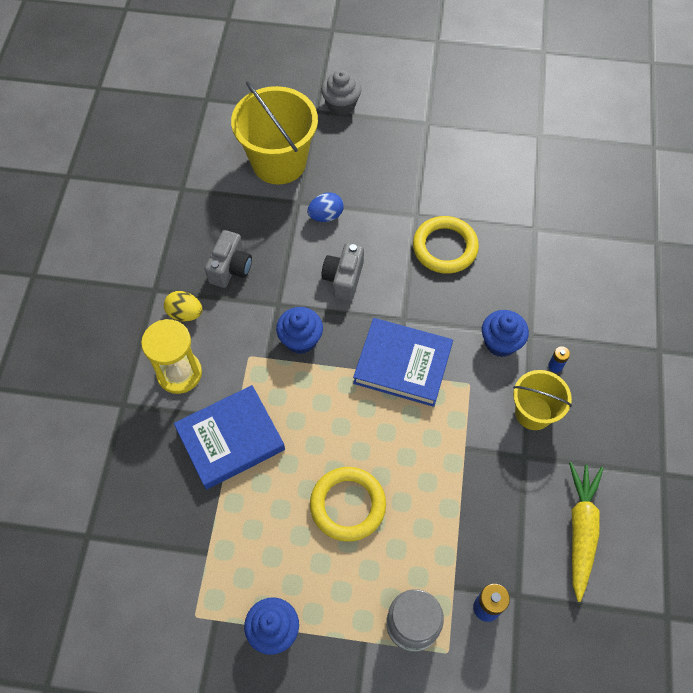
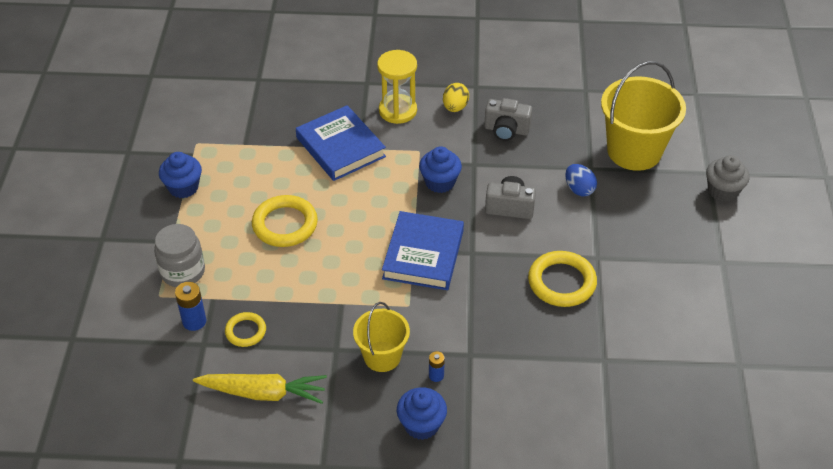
camera: 85 degrees right, 15 degrees down
(500, 342) = (457, 330): blue cupcake -> blue cupcake (421, 425)
(501, 549) = (245, 331): none -> yellow ring

